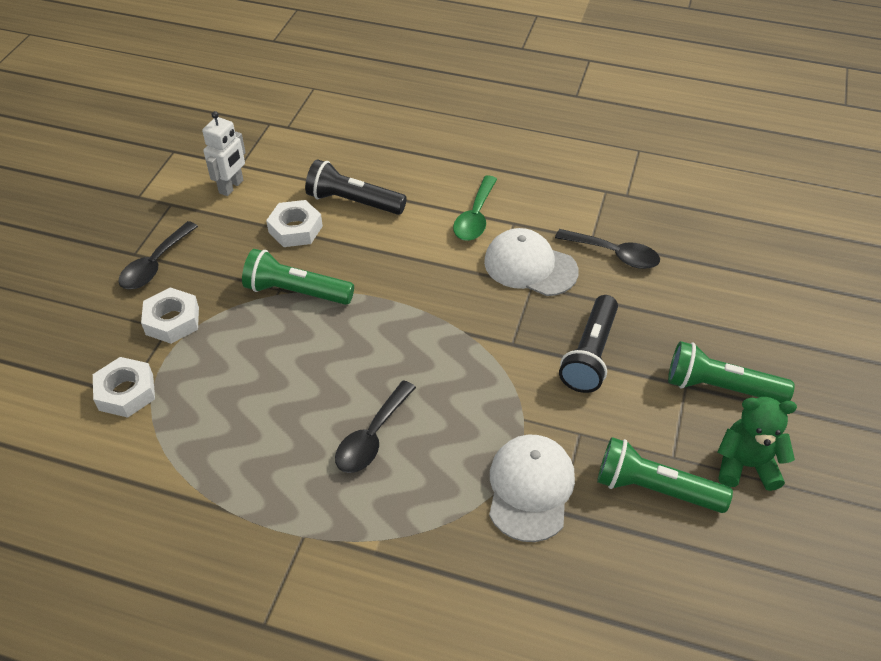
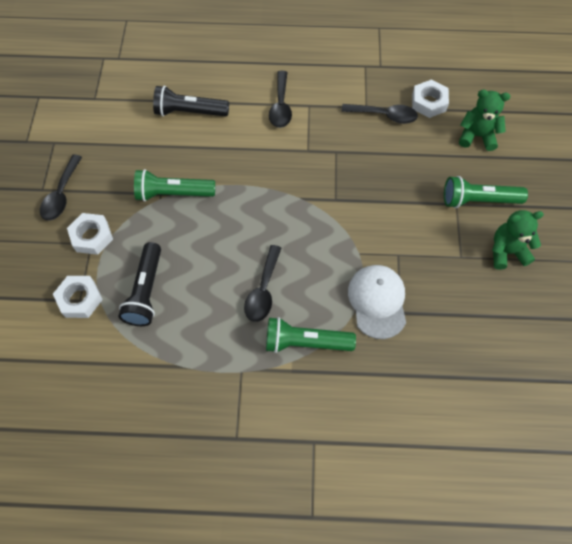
camera: 15 degrees left, 15 degrees up
(231, 187) = (94, 118): white robot -> none
(295, 229) = (155, 143): white nut -> white nut (429, 102)
(475, 217) = (280, 106): green spoon -> black spoon
(530, 266) = (330, 137): white cap -> none
(590, 355) = (389, 196): black flashlight -> black flashlight (146, 291)
(654, 488) = (455, 282): green flashlight -> green flashlight (305, 342)
(741, 305) = (477, 136): none -> green teddy bear

